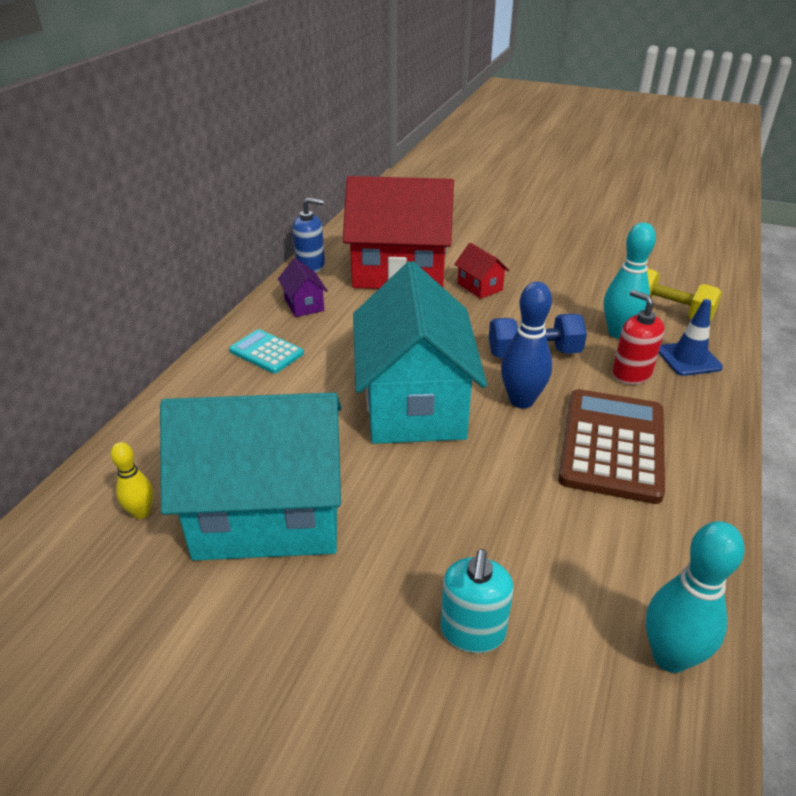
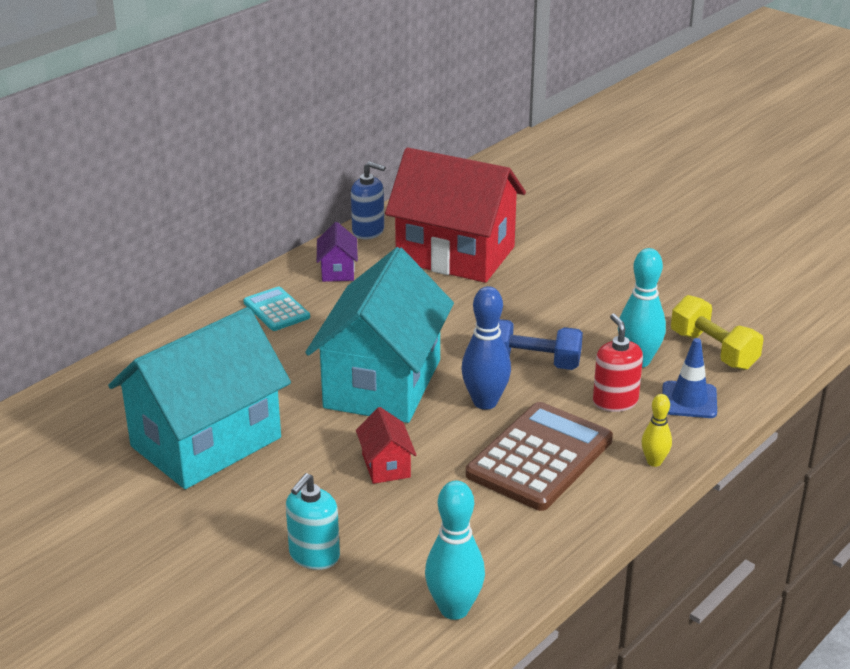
camera: 20 degrees right, 5 degrees down
(141, 513) = (110, 418): yellow bowling pin -> yellow bowling pin (654, 462)
(268, 515) = (206, 442): turquoise house -> turquoise house turned 60 degrees counterclockwise
(479, 287) = (529, 286): red house -> red house (386, 465)

